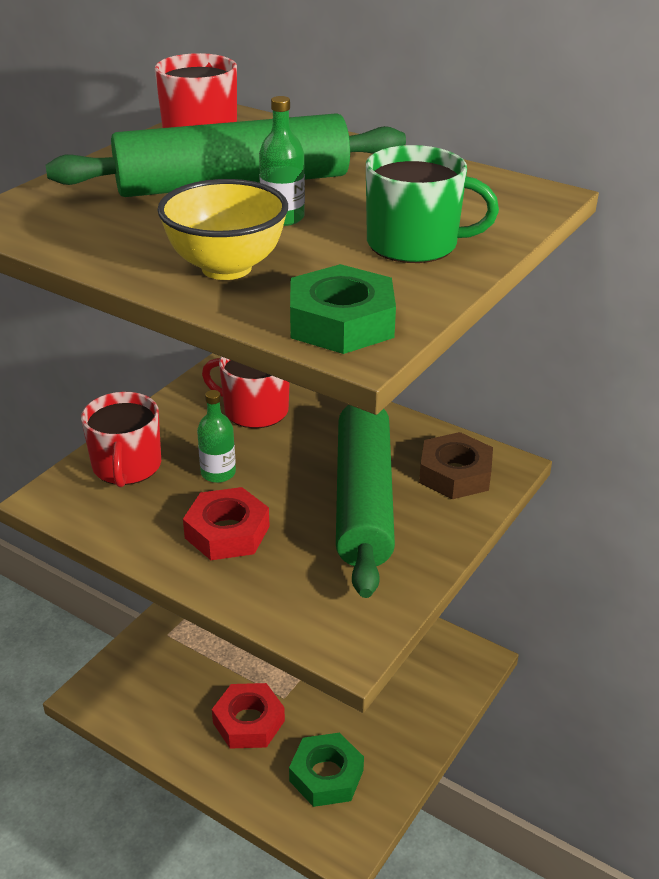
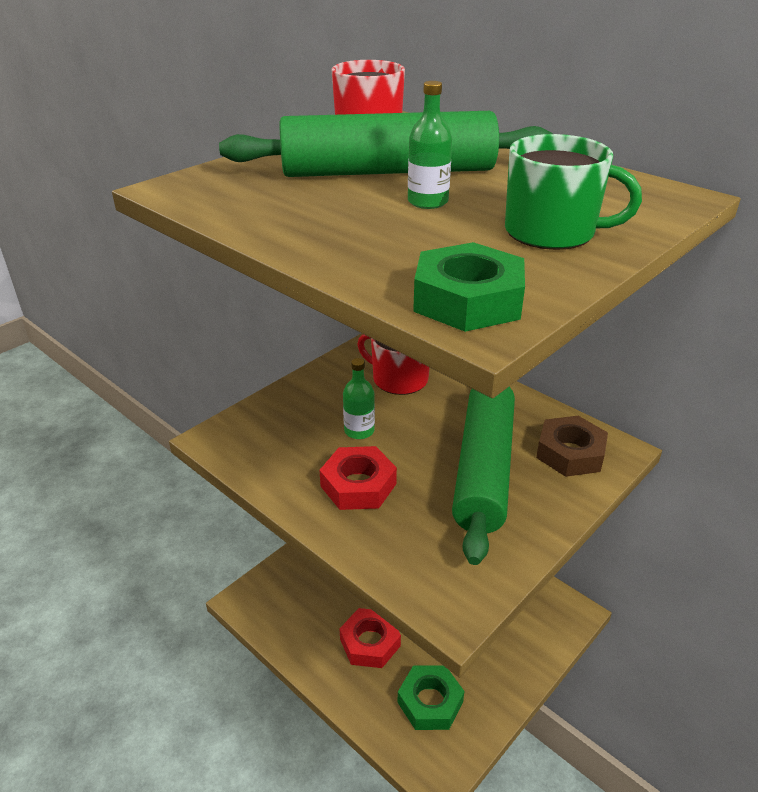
camera: 10 degrees right, 0 degrees up
(126, 466) = (283, 417): red mug -> none
(226, 268) = (365, 242): yellow bowl -> none

